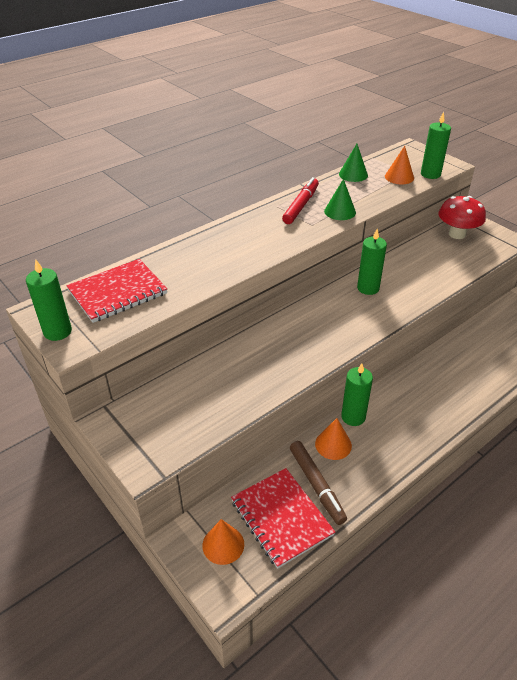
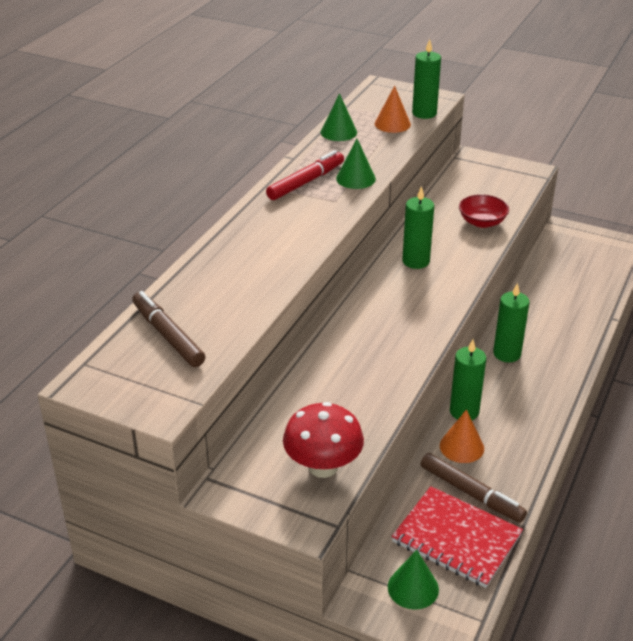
camera: 25 degrees left, 5 degrees down
(57, 331) = (131, 399): green candle -> green candle (507, 354)
(118, 292) = (167, 335): red notebook -> brown marker
(223, 544) = (413, 588): orange cone -> green cone
(301, 205) = (306, 182): red marker -> red marker turned 45 degrees clockwise
(442, 271) = (482, 222): none -> red bowl
(457, 234) = (471, 177): red mushroom -> red mushroom (323, 467)

